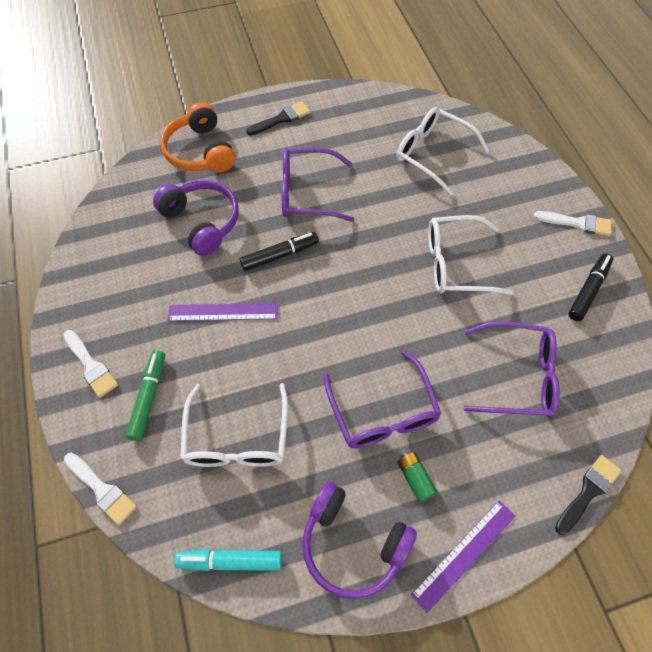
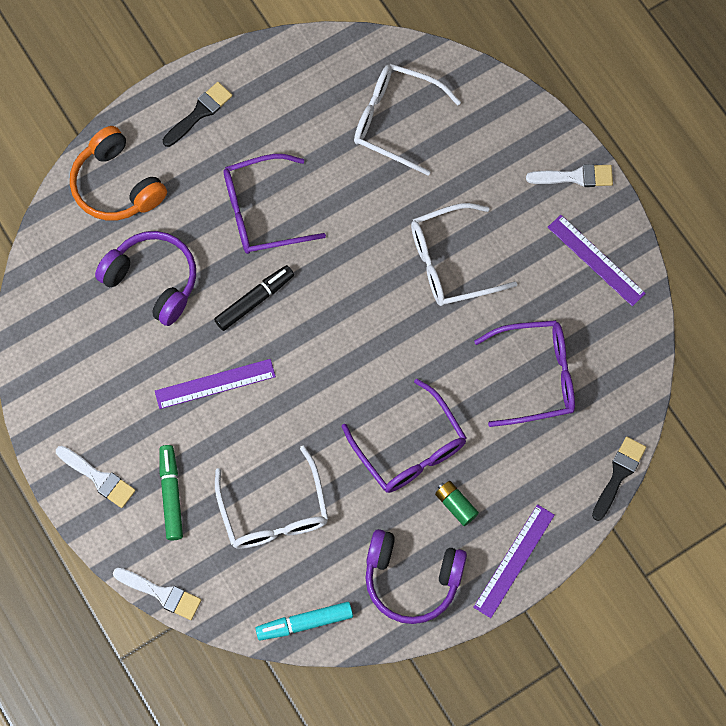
camera: 15 degrees left, 10 degrees up
(588, 290) = (596, 260): black marker -> purple ruler

